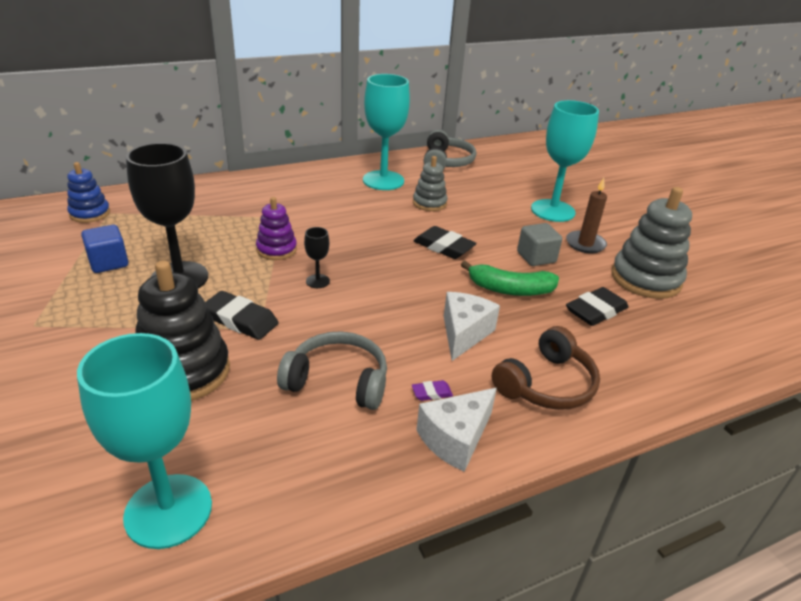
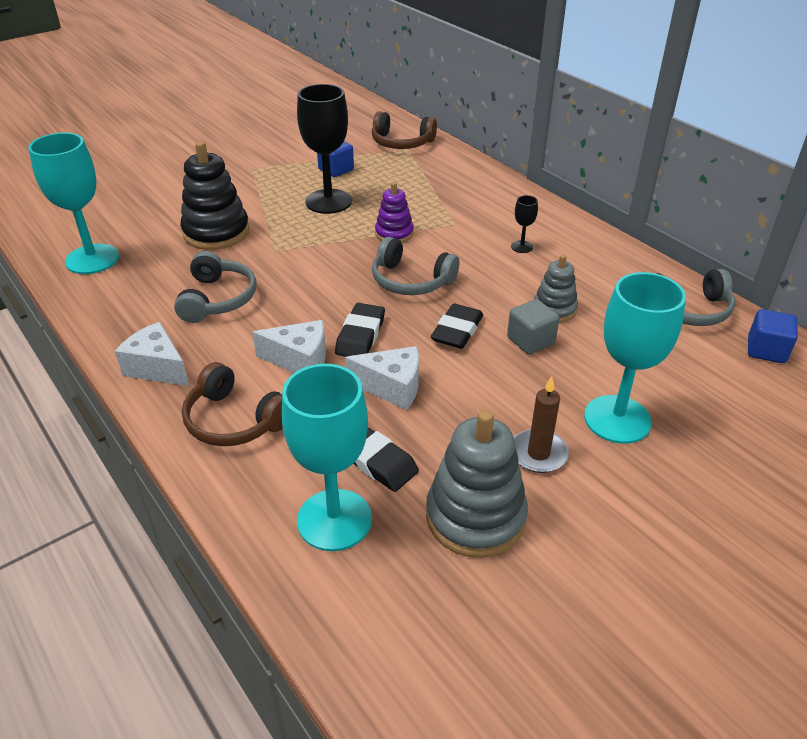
camera: 80 degrees right, 5 degrees up
(90, 213) = (401, 142): blue stacking toy -> brown headphones
(240, 320) = (282, 240): black eraser -> black eraser (360, 335)
(317, 281) = (352, 264): black goblet -> black goblet (521, 247)
(362, 255) = (411, 280): none -> grey headphones
(383, 180) = (585, 269): turquoise goblet -> turquoise goblet (334, 520)
(431, 393) = (211, 349): purple eraser -> none
(494, 153) = (766, 350): none -> blue cube
(510, 289) = (392, 387): green banana -> white cheese
(536, 257) = (474, 406): grey cube -> grey cube (530, 341)

